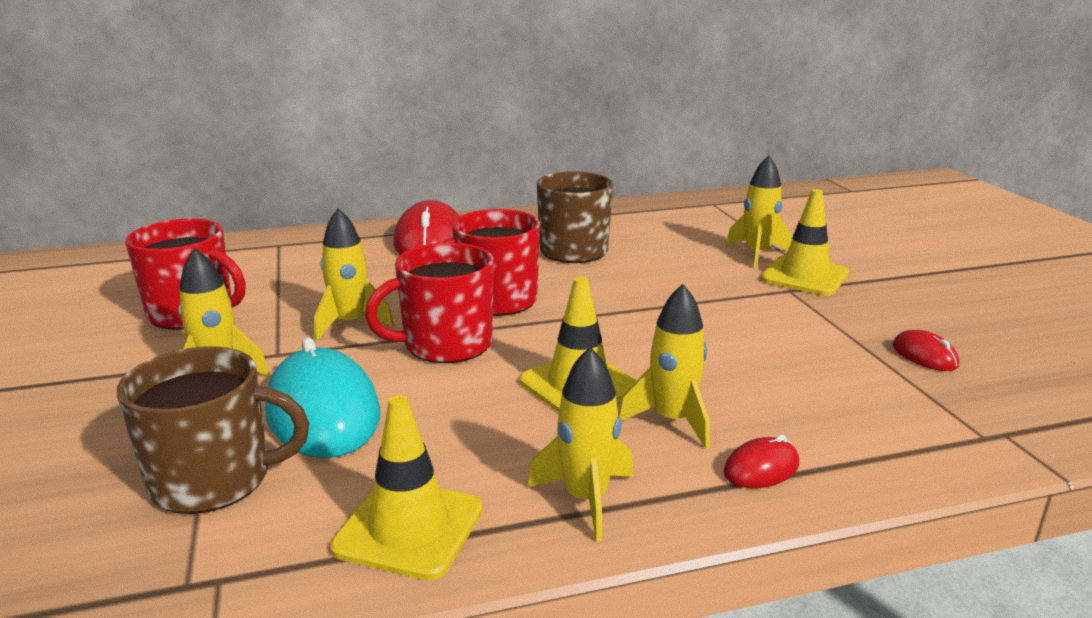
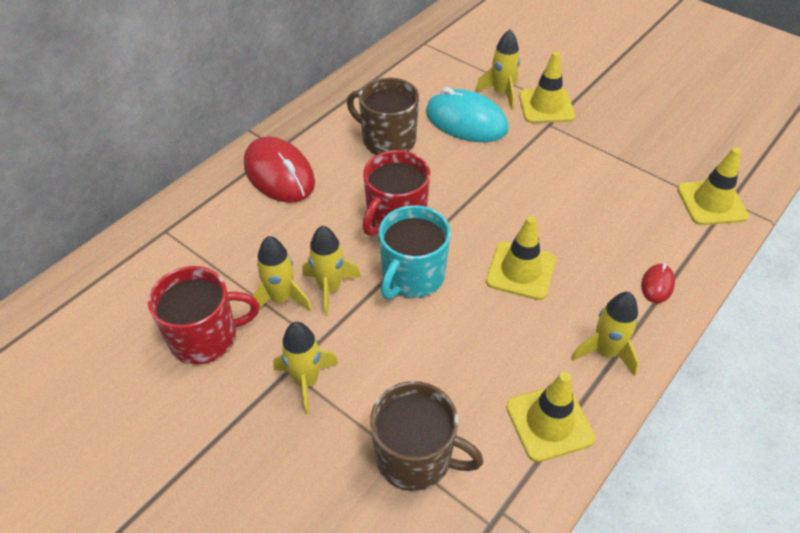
camera: 35 degrees left, 25 degrees up
(214, 480) = (415, 457): brown mug -> brown mug turned 60 degrees clockwise
(323, 412) = (410, 373): turquoise mouse -> turquoise mouse (466, 121)
(446, 344) = (412, 276): red mug -> turquoise mug
(672, 420) = (590, 273): yellow rocket -> yellow rocket (281, 298)
(924, 356) = (657, 155): red mouse -> none
(966, 424) = (711, 203): none -> yellow traffic cone

